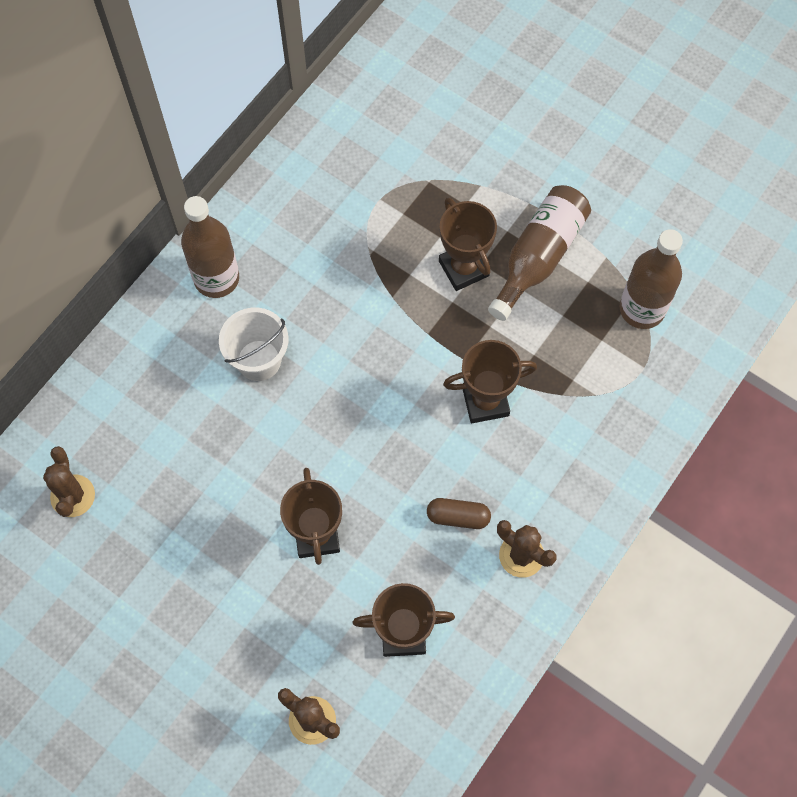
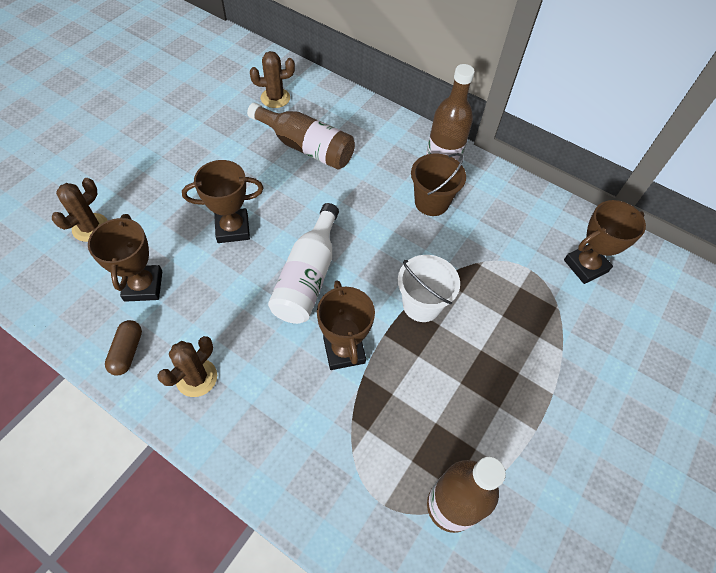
camera: 85 degrees right, 10 degrees down
(259, 360) = (376, 191): white bucket -> white bucket (421, 305)
(278, 296) = (431, 202): none -> brown bucket
(390, 442) = (308, 277): none -> white bottle
(458, 517) = (238, 327): brown capsule -> brown capsule (127, 352)
(463, 268) = (474, 334): brown trophy -> brown trophy (585, 266)
(538, 256) = (496, 401): brown bottle -> brown bottle (306, 147)

